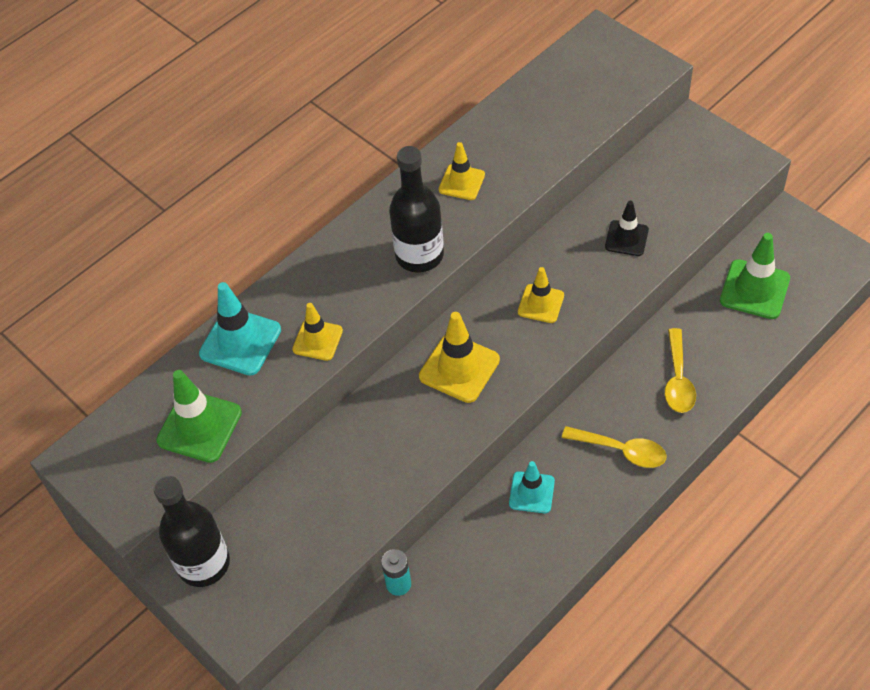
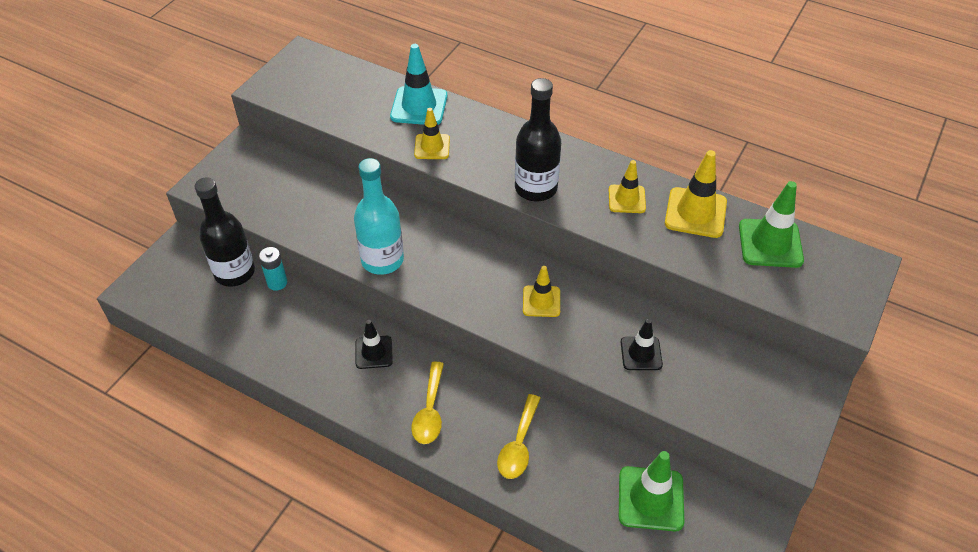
camera: 70 degrees right, 5 degrees down
(199, 426) = (340, 104): green traffic cone -> green traffic cone (770, 243)
(204, 563) = (255, 153): black bottle -> black bottle (234, 272)
(439, 441) = (382, 260): none -> turquoise bottle
(459, 368) = (456, 259): yellow traffic cone -> yellow traffic cone (695, 213)
(531, 492) = (374, 352): turquoise traffic cone -> black traffic cone
(678, 380) = (519, 445): yellow spoon -> yellow spoon turned 60 degrees counterclockwise

